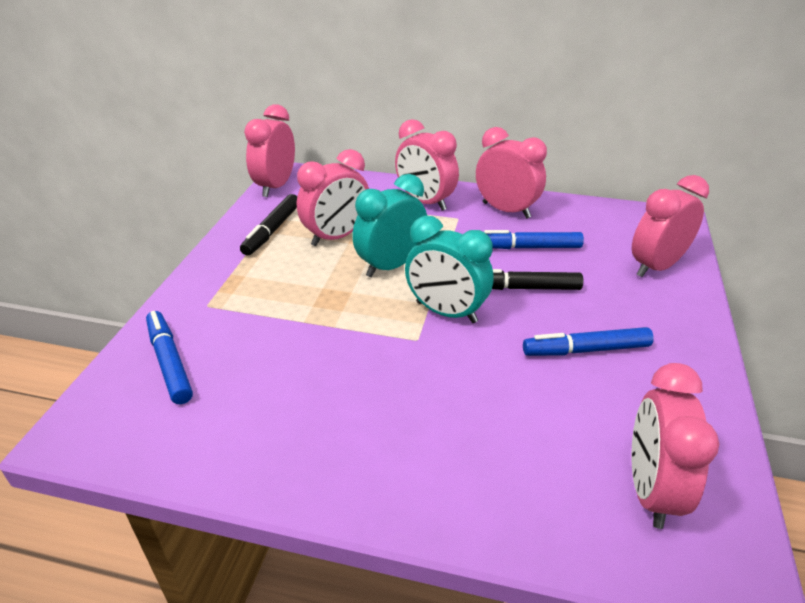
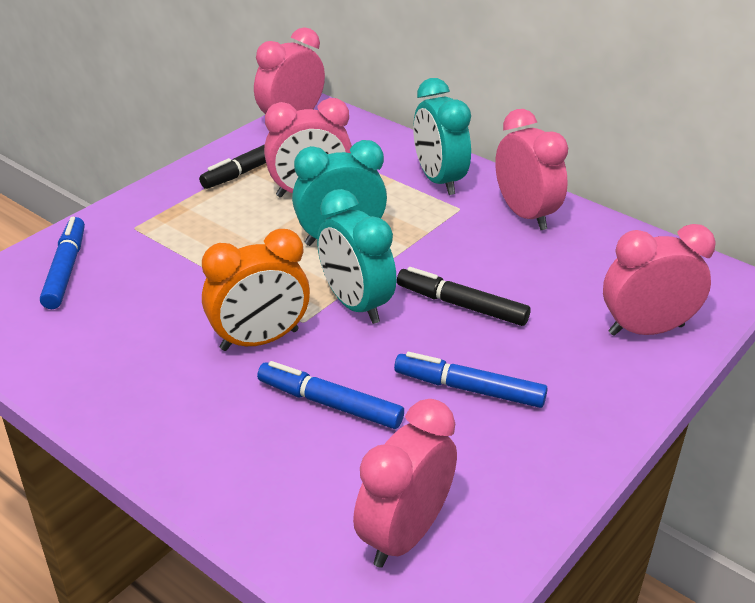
camera: 25 degrees right, 0 degrees up
(395, 367) = (259, 340): none -> orange clock
(425, 202) = (439, 180): pink clock -> turquoise clock
(528, 247) = (510, 264): blue marker -> blue marker (330, 403)

